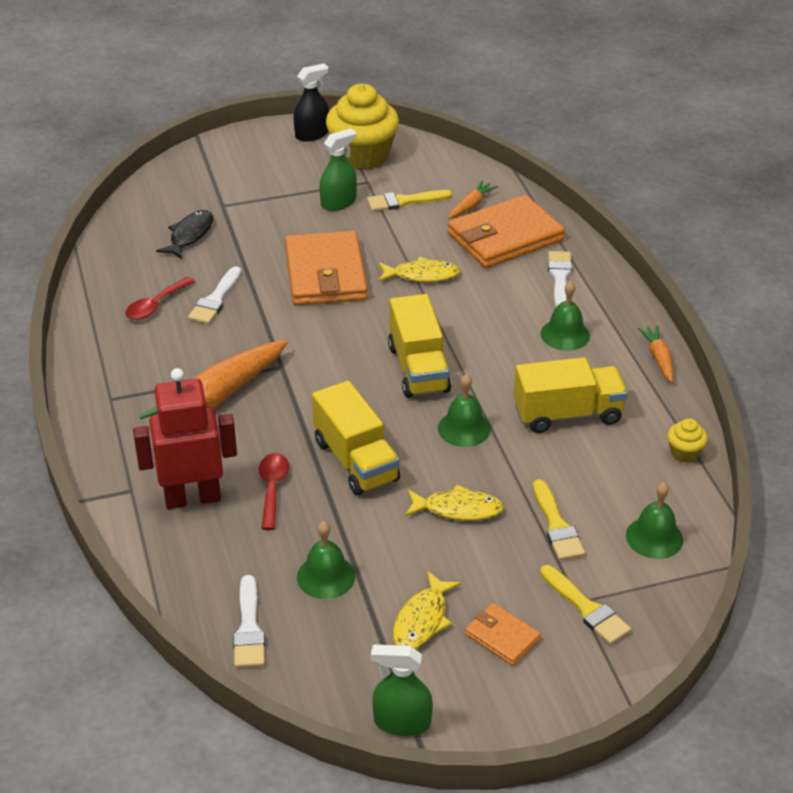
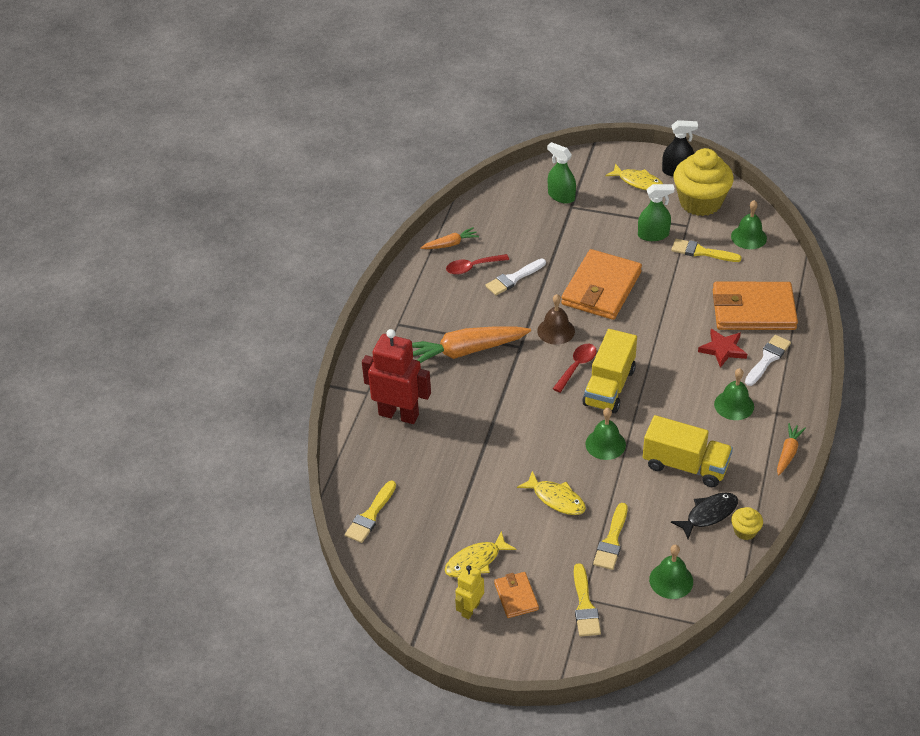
camera: 35 degrees right, 5 degrees up
(190, 235) = (532, 222): black fish -> black fish (708, 514)
(249, 628) = (370, 515): white brush -> yellow brush
(272, 489) = (451, 430): red spoon -> red spoon (577, 366)
(310, 335) = (556, 331): none -> brown bell
(326, 576) = (439, 504): green bell -> green bell (748, 237)
(356, 461) = (517, 435): yellow truck -> none
(402, 722) = (414, 618): green spray bottle -> green spray bottle (561, 196)
(422, 275) = (668, 316): yellow fish -> yellow fish (638, 182)
(460, 677) = (470, 609): none -> yellow robot
(471, 206) = (748, 274): orange carrot -> orange carrot (450, 244)
(507, 286) = (722, 349): none -> red star

